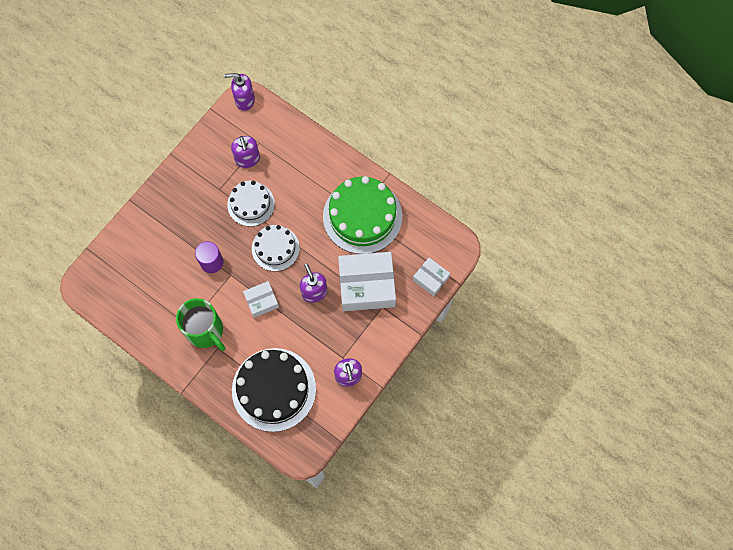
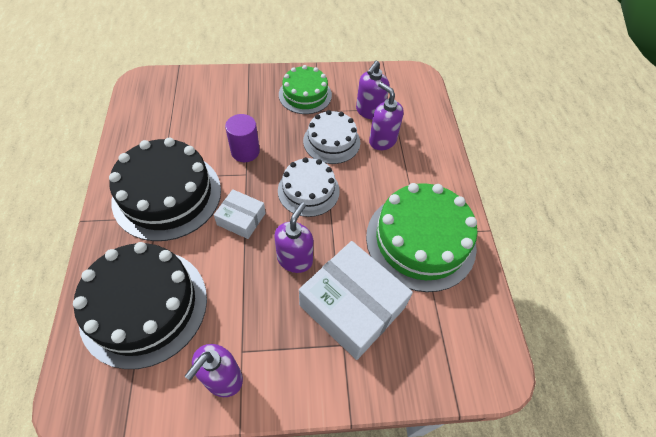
camera: 45 degrees right, 15 degrees down
(196, 187) = (305, 95): none -> green cake
(205, 331) = (167, 195): green mug -> black cake
(244, 100) = (416, 75): purple soap dispenser -> purple soap dispenser (382, 140)
(431, 279) = (430, 374): white box -> none

